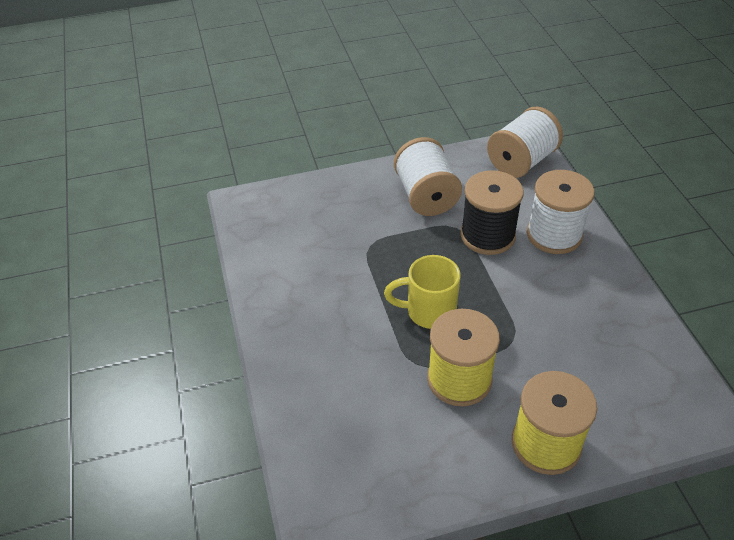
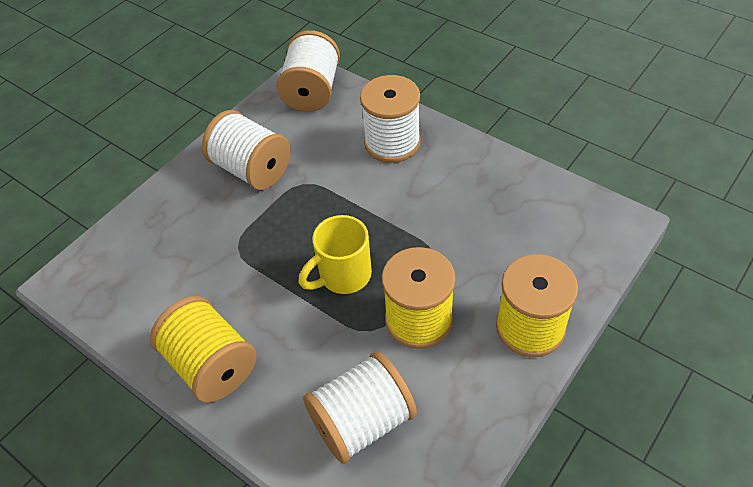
camera: 35 degrees left, 5 degrees up
(286, 315) = (211, 365): none -> yellow spool
(354, 423) = (362, 422): none -> white spool
(487, 235) = (337, 175): black spool -> none

